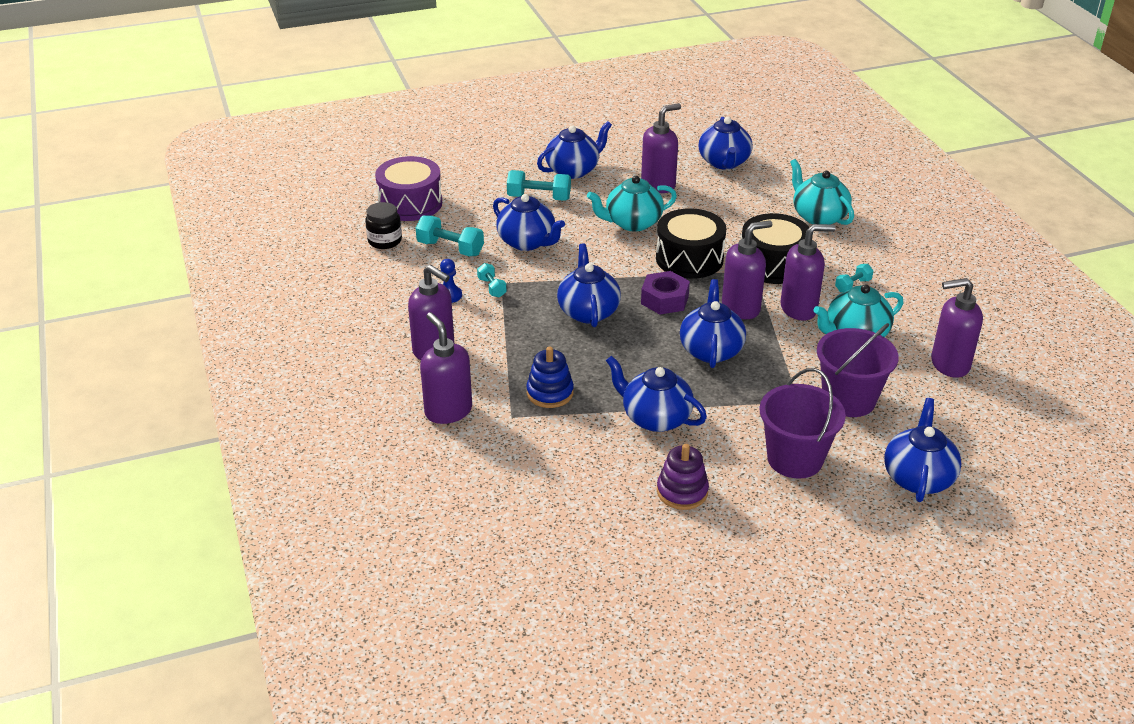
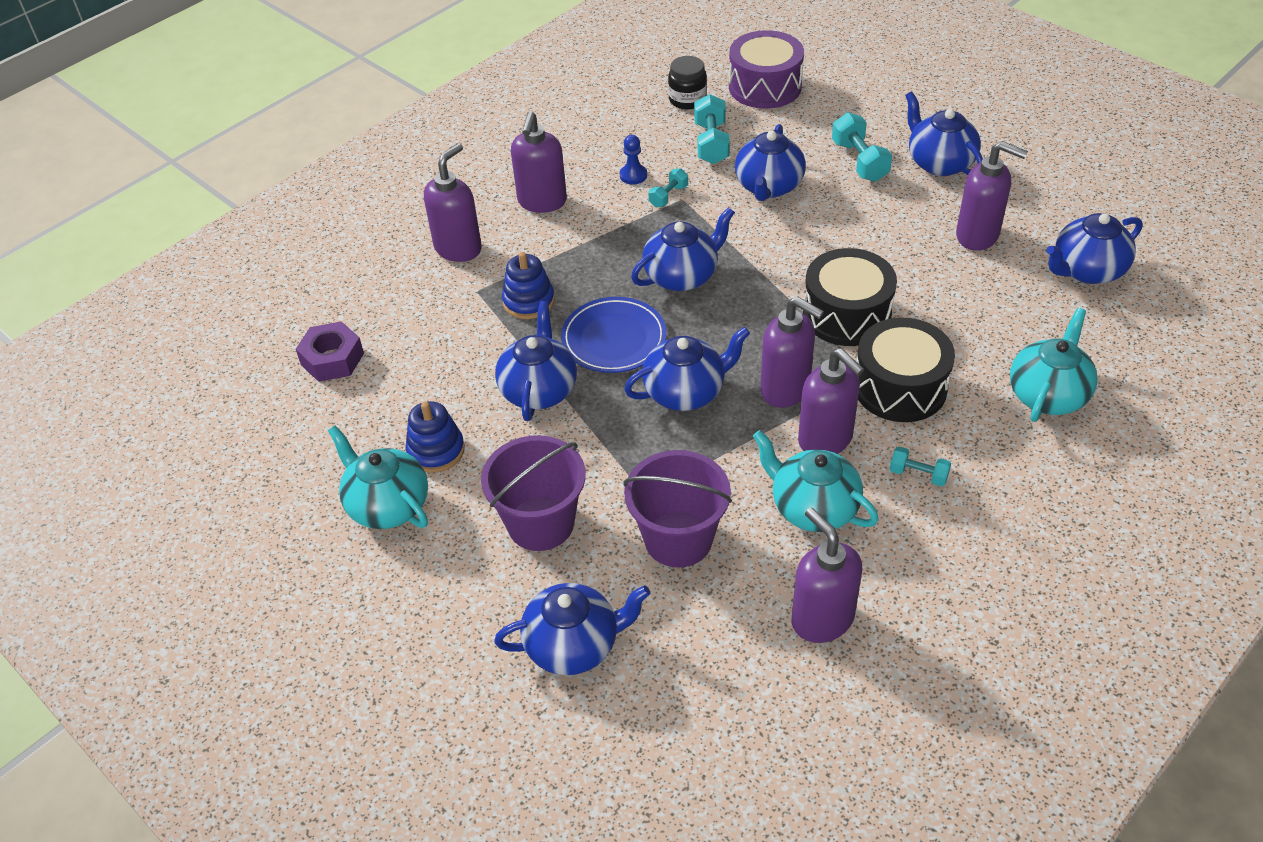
camera: 65 degrees right, 10 degrees up
(573, 170) = (939, 163): blue teapot -> blue teapot turned 150 degrees counterclockwise
(629, 364) = (614, 339): none -> blue plate
(632, 223) = (877, 245): turquoise teapot -> turquoise teapot (387, 505)
(664, 300) = (750, 323): purple nut -> purple nut (332, 359)
(682, 492) = (436, 451): purple stacking toy -> blue stacking toy

